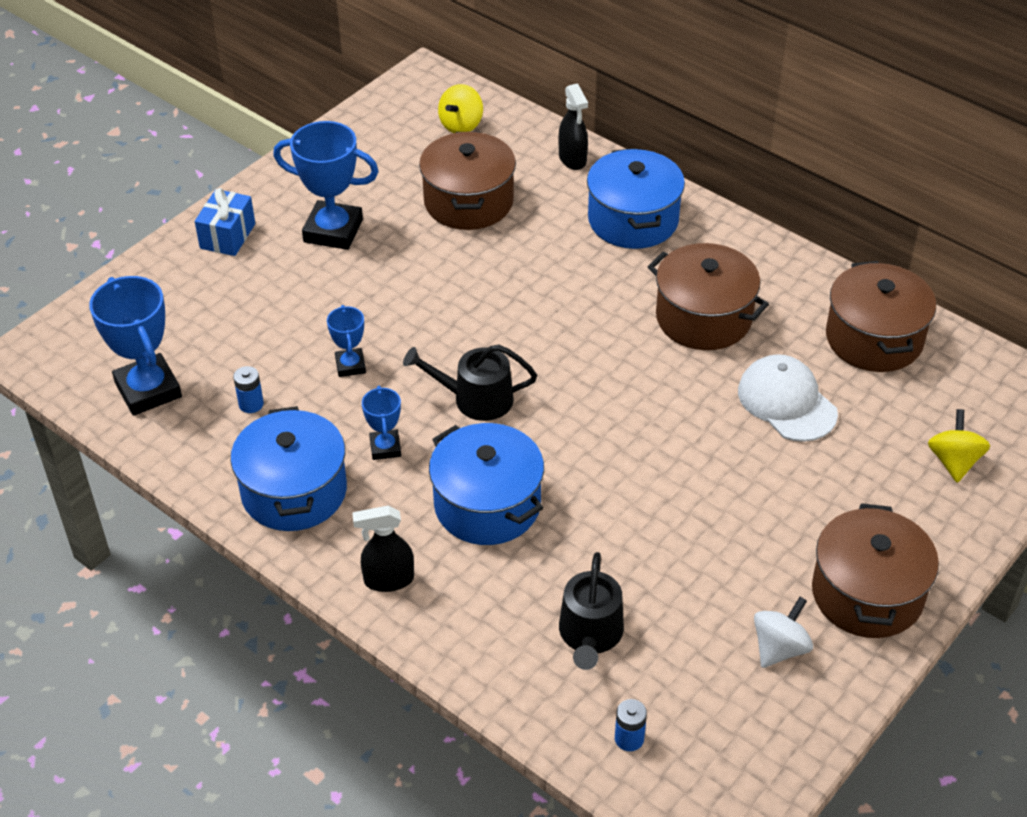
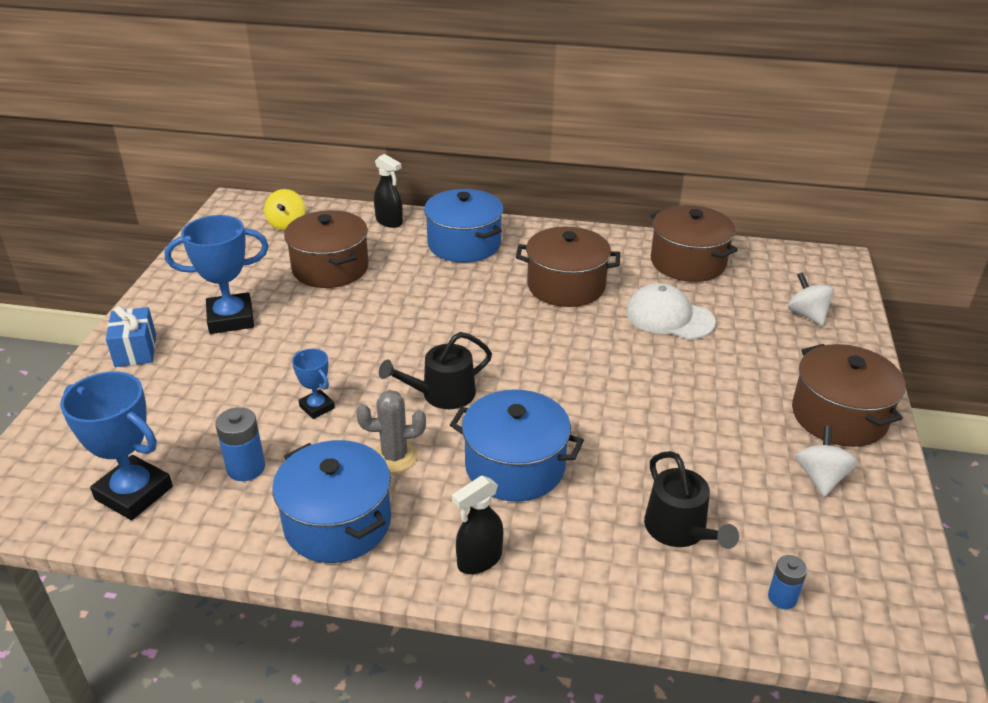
camera: 30 degrees left, 10 degrees down
(251, 404) = (246, 468): blue battery -> blue battery, size x1.53
(385, 448) = (394, 457): blue trophy -> grey cactus
(954, 461) = (807, 315): yellow spinning top -> white spinning top

